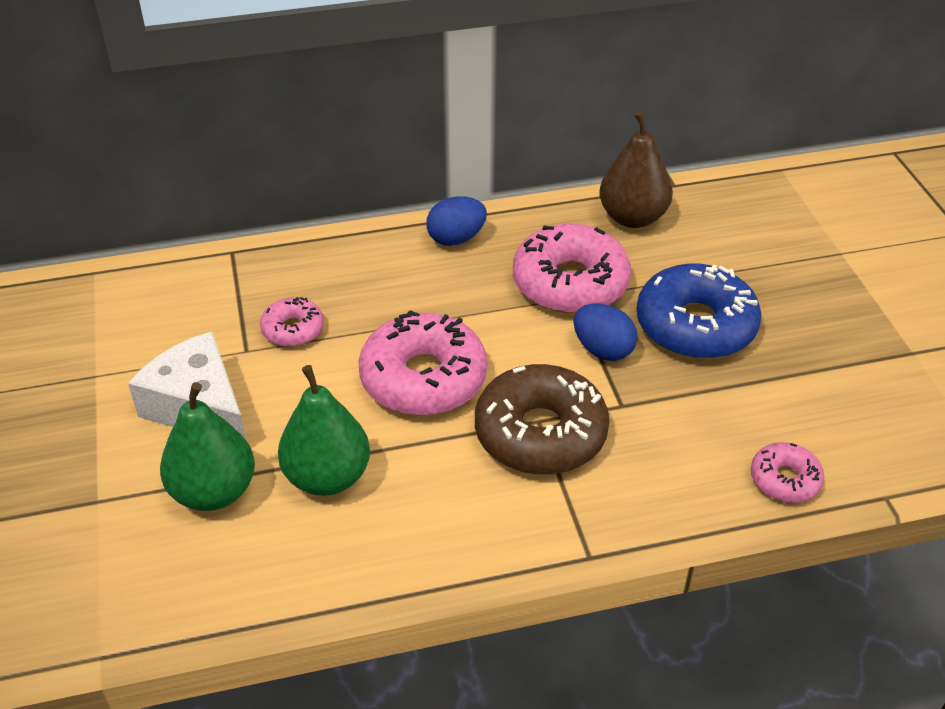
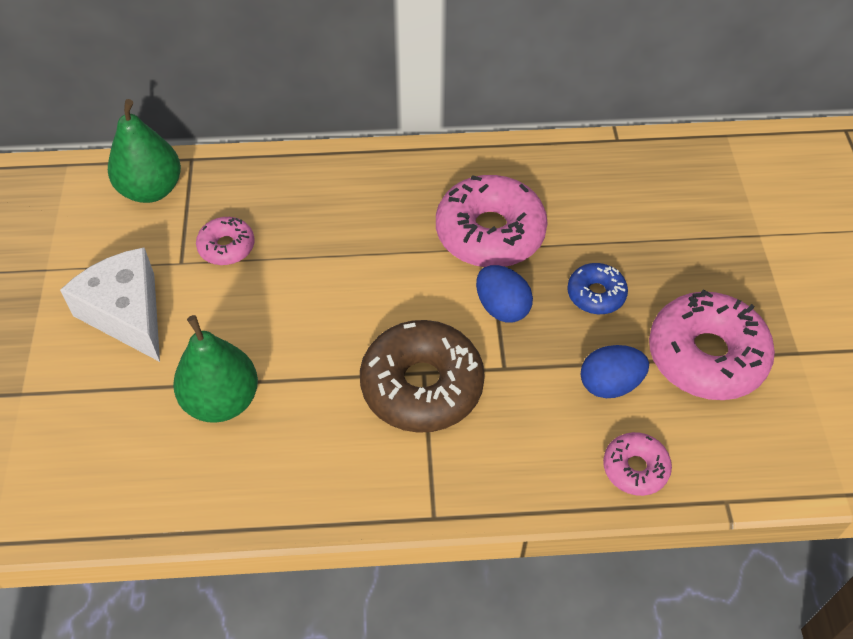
camera: 10 degrees right, 10 degrees up
(214, 492) = (121, 400): green pear -> green pear (151, 190)
(423, 378) = (330, 314): pink donut -> pink donut (706, 356)
(456, 239) = (396, 171): blue egg -> blue egg (610, 384)
(632, 217) = (568, 170): brown pear -> none
(695, 325) = (596, 294): blue donut -> blue donut, size x0.52

